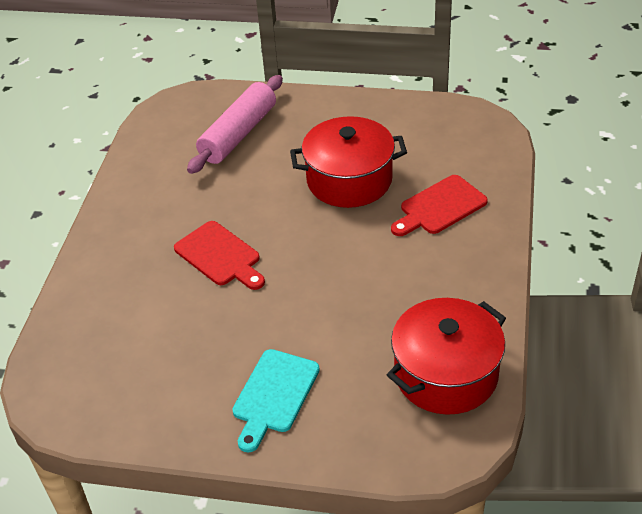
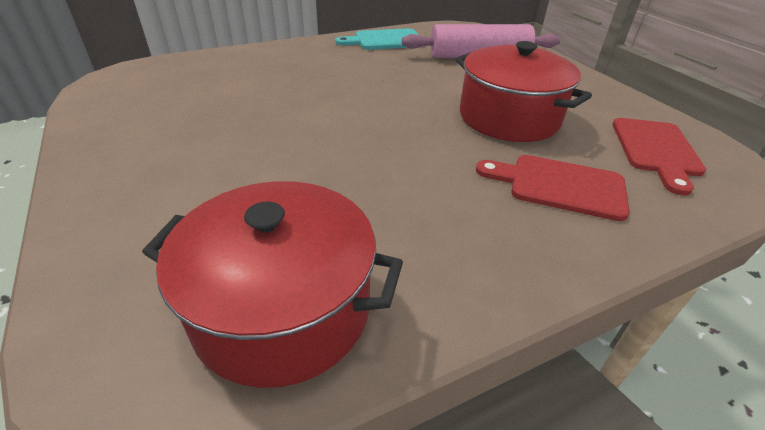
camera: 50 degrees right, 5 degrees down
(220, 256) = (334, 91): red cutting board -> red cutting board (656, 150)
(274, 395) = (168, 177): turquoise cutting board -> turquoise cutting board (385, 40)

